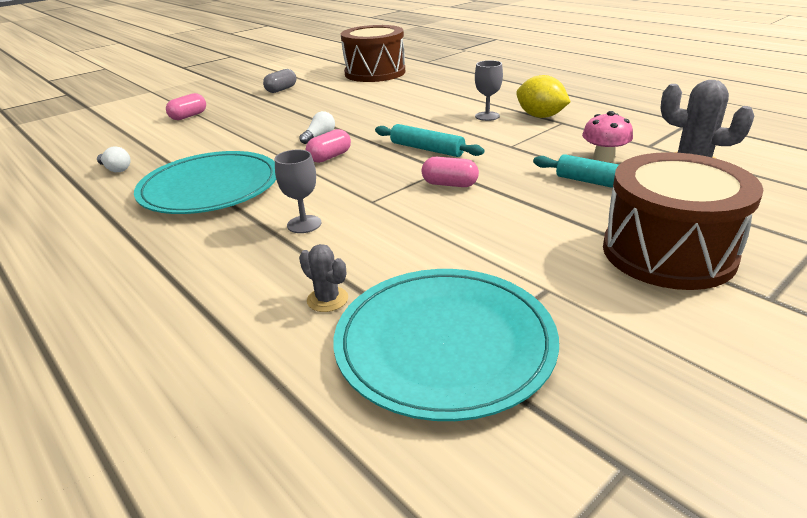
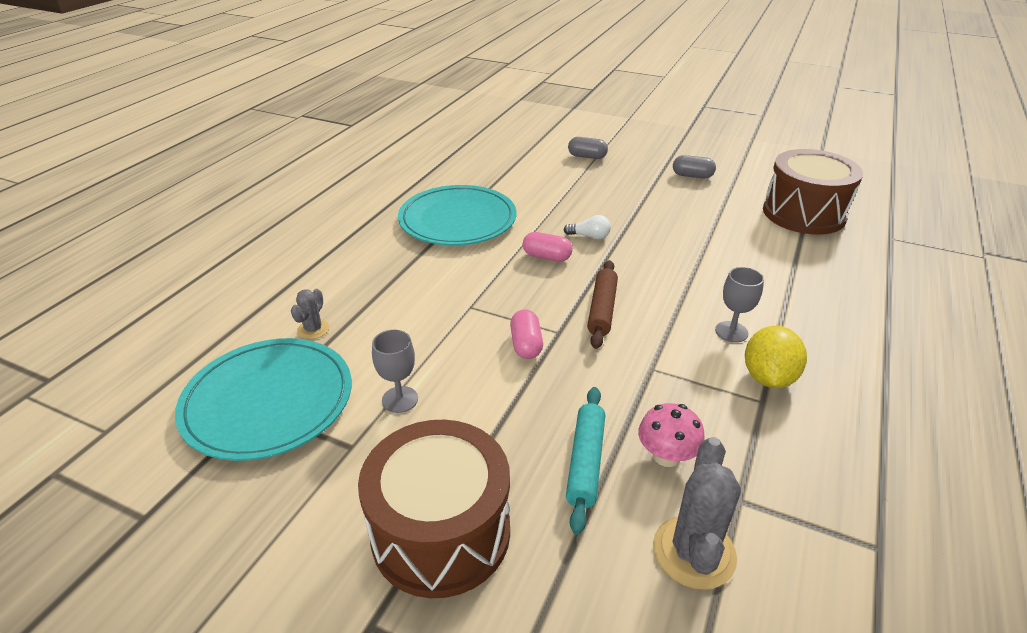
camera: 65 degrees right, 5 degrees up
(116, 169) = (468, 169): white light bulb -> none
(188, 116) = (587, 157): pink capsule -> grey capsule
(304, 224) = (416, 284): grey goblet -> grey goblet (400, 399)
(427, 149) = (602, 309): turquoise rolling pin -> brown rolling pin

